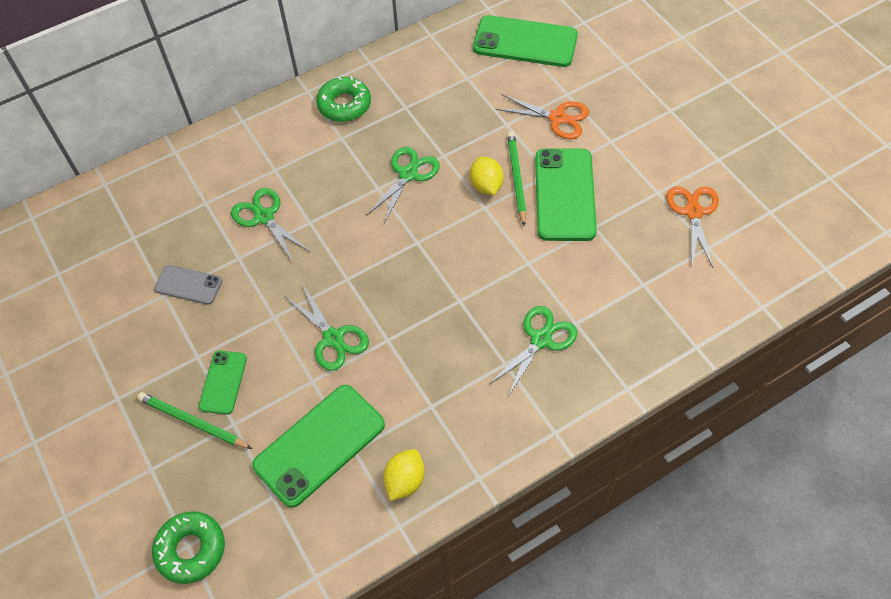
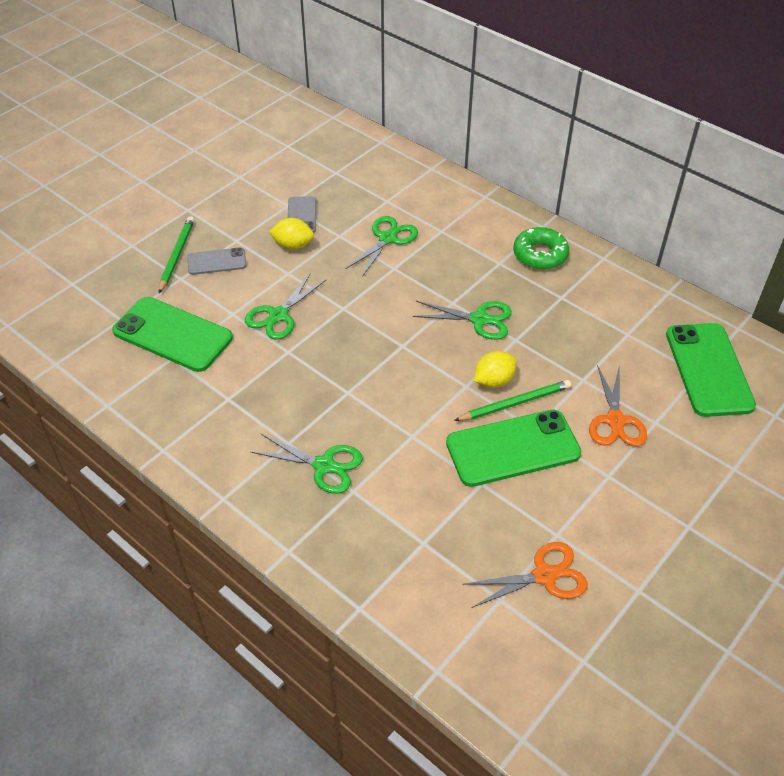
camera: 70 degrees right, 10 degrees down
(191, 549) = (69, 286): green donut -> none
(223, 382) = (216, 262): green phone -> grey phone
(405, 481) = (150, 398): yellow lemon -> yellow lemon (293, 245)

